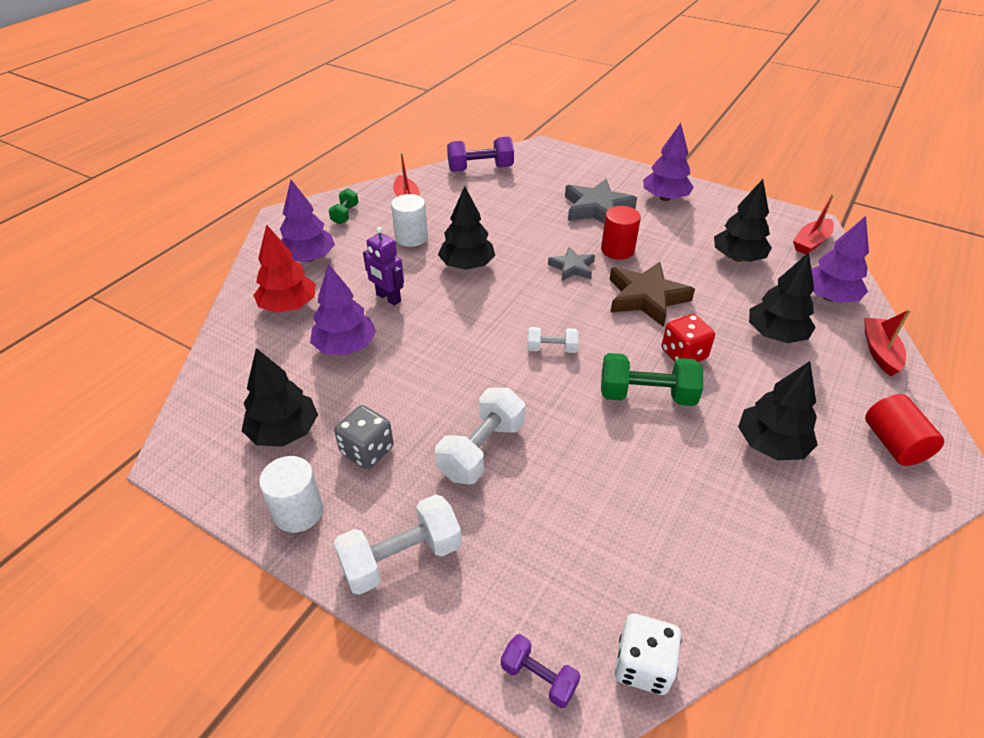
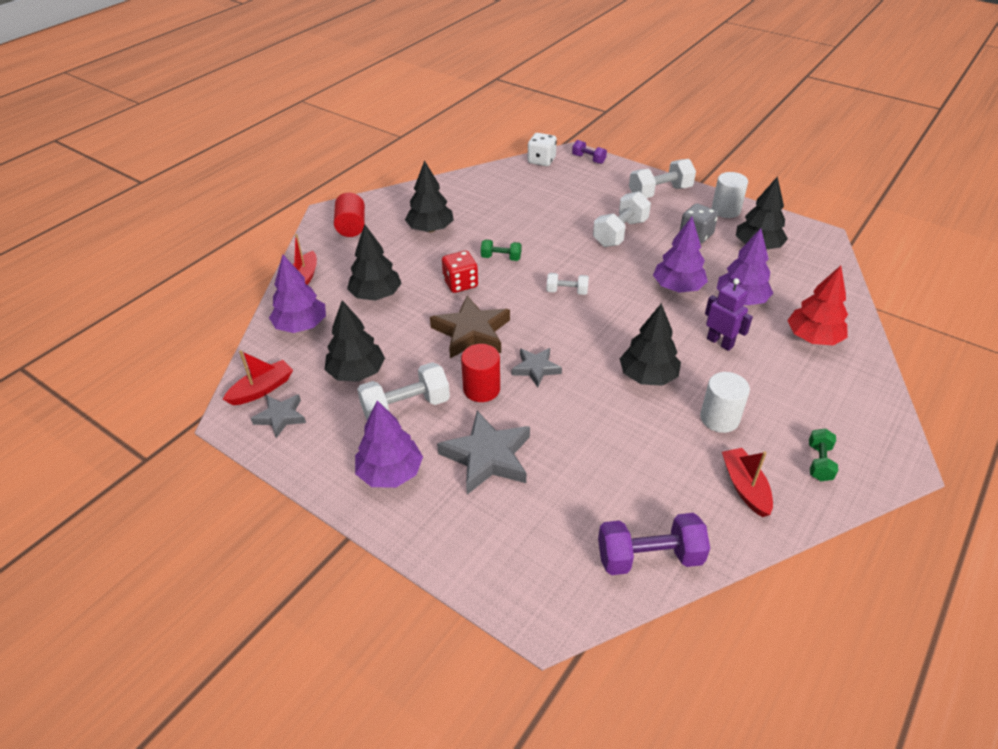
camera: 175 degrees left, 0 degrees up
(309, 258) = (826, 393): purple tree -> purple tree (677, 287)
(646, 395) = (501, 258): green dumbbell -> green dumbbell, size x0.57
(676, 235) = (406, 407): none -> white dumbbell
(775, 225) = (281, 417): none -> grey star

